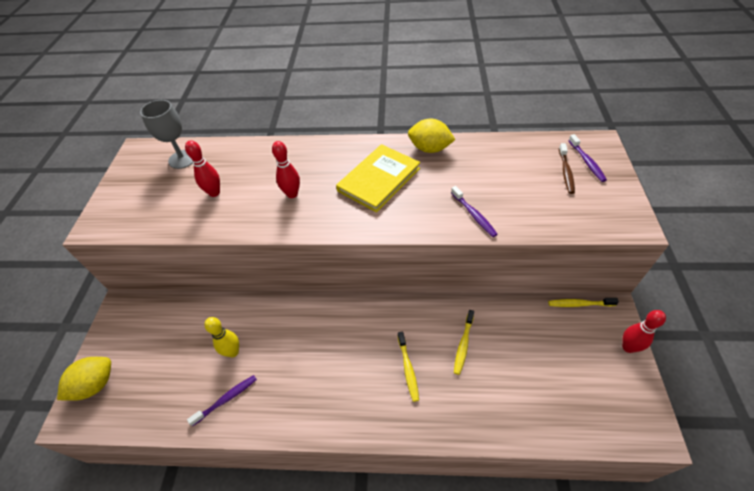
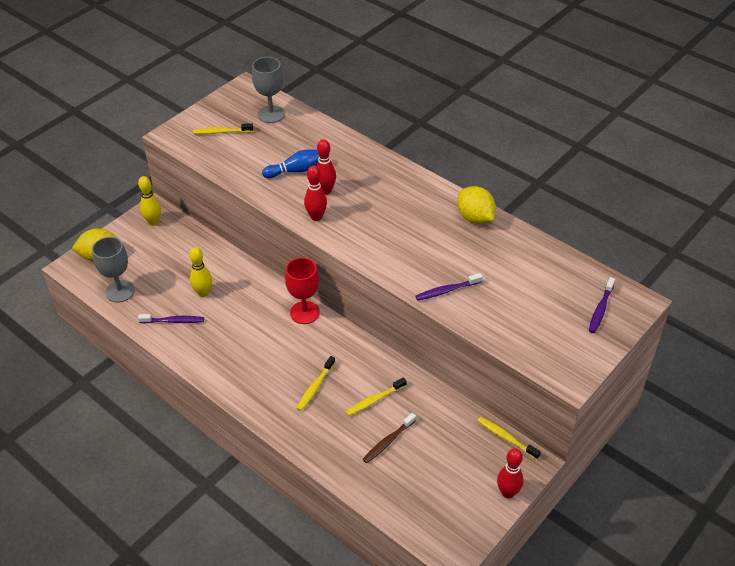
camera: 35 degrees right, 5 degrees down
(128, 317) = (153, 222): none -> yellow bowling pin
(145, 407) = (120, 291): none -> grey goblet
(146, 197) = (221, 132): none -> yellow toothbrush
(214, 193) = (271, 156): red bowling pin -> red bowling pin (316, 217)
(249, 192) = (296, 170): none -> blue bowling pin
(338, 309) = (304, 312): none -> red goblet
(379, 179) = (404, 219): yellow book -> none
(474, 215) = (447, 290): purple toothbrush -> purple toothbrush turned 60 degrees clockwise
(565, 172) = (569, 306): brown toothbrush -> brown toothbrush (388, 441)

